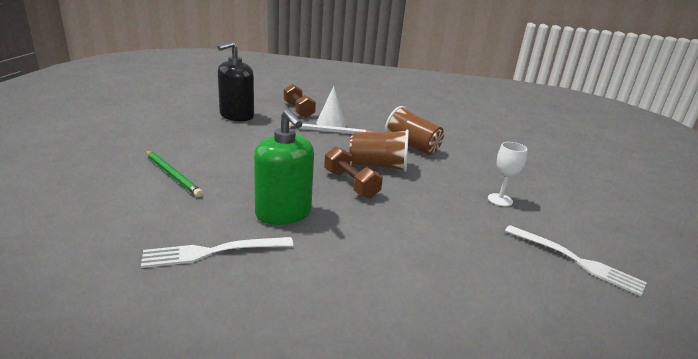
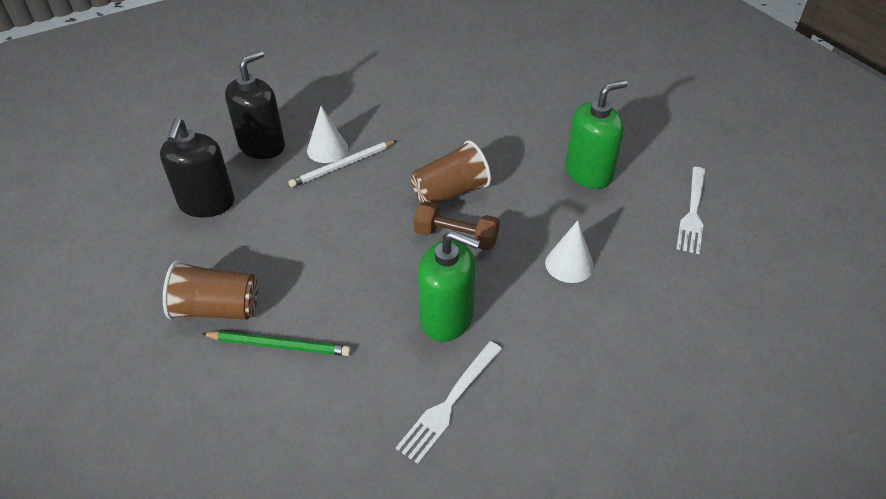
camera: 35 degrees left, 20 degrees up
(298, 110) = (262, 146): brown dumbbell -> black soap dispenser
(412, 146) = (447, 139): brown cup -> brown cup (217, 309)
(415, 234) = (569, 264): none -> white cone
(500, 200) = (588, 173): white goblet -> green soap dispenser
(576, 260) = (693, 213): white fork -> white fork turned 105 degrees clockwise

